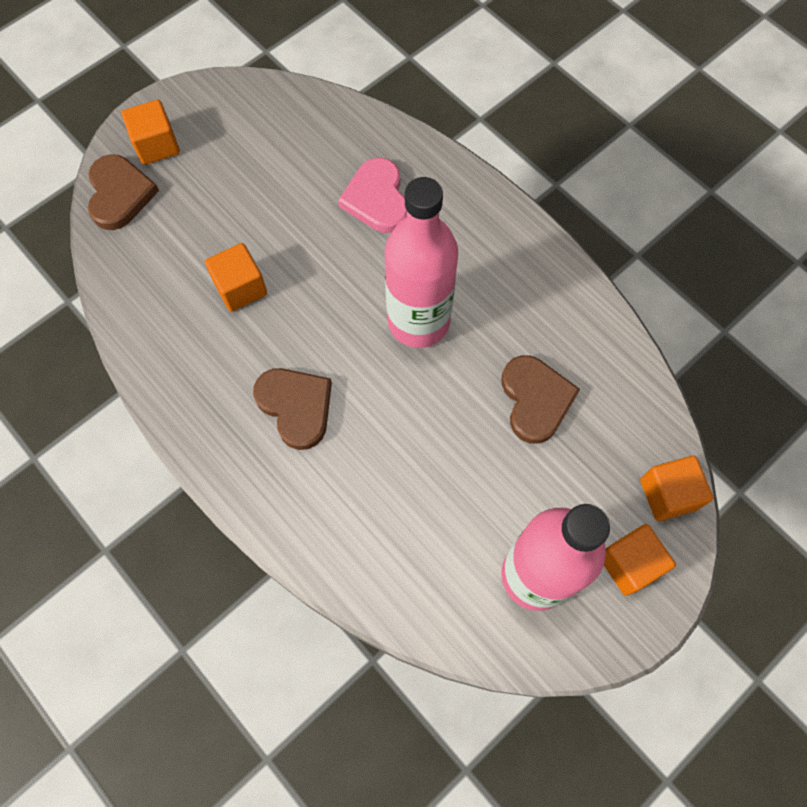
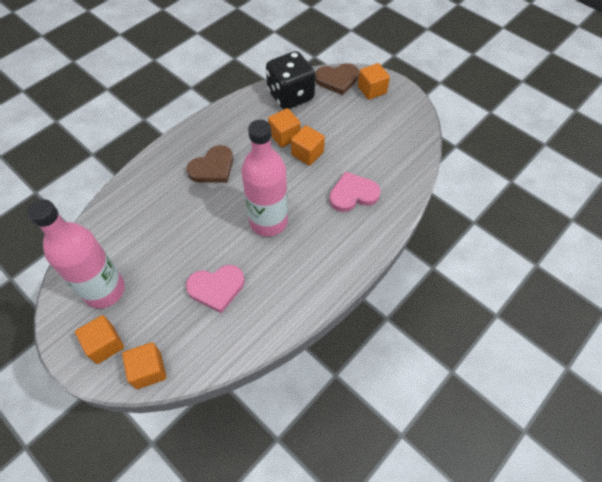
camera: 85 degrees right, 10 degrees down
(144, 272) = (290, 96): none -> black dice
(285, 255) = (307, 153): none -> orange cube
(535, 400) = (216, 288): brown heart -> pink heart

